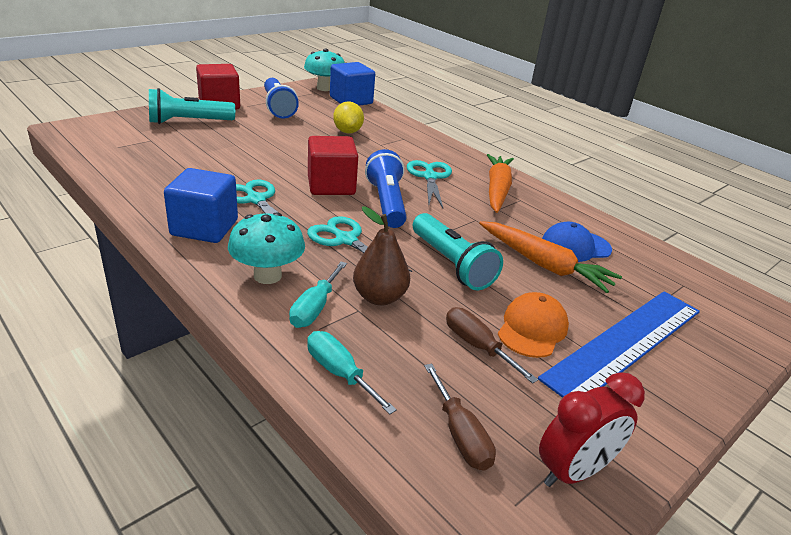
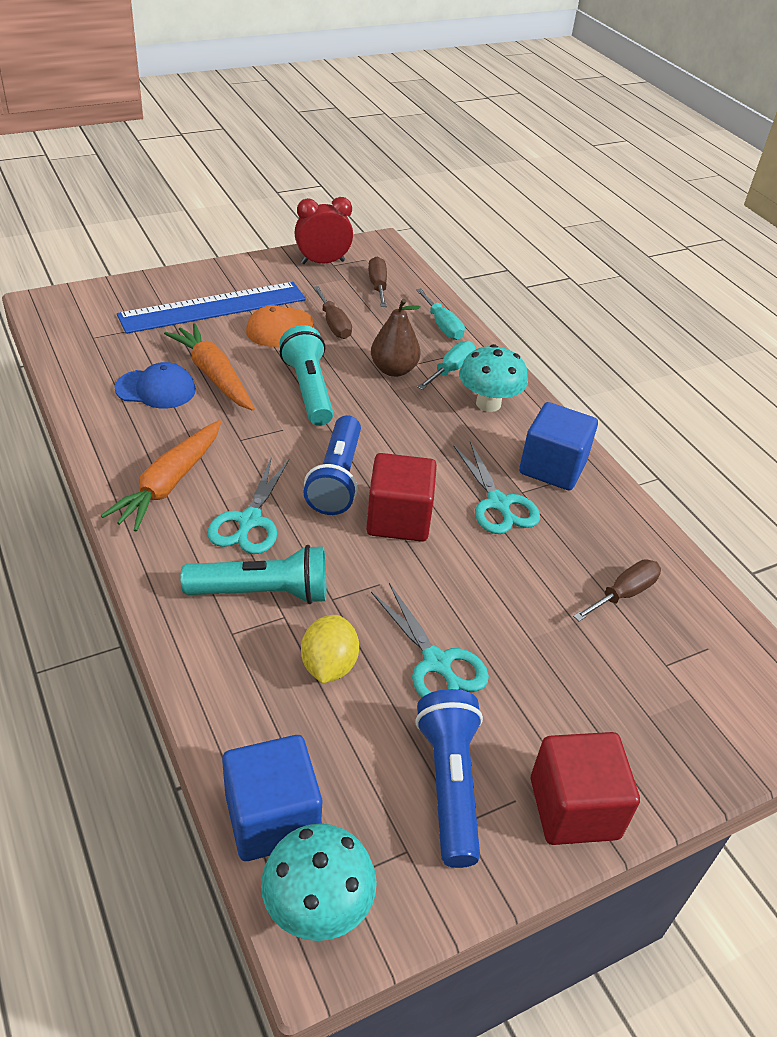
camera: 165 degrees left, 10 degrees up
(166, 163) = (623, 594): none -> brown screwdriver
(189, 122) = (620, 727): turquoise flashlight -> turquoise flashlight (262, 593)
(346, 240) = (405, 431): turquoise scissors -> turquoise scissors (436, 663)

